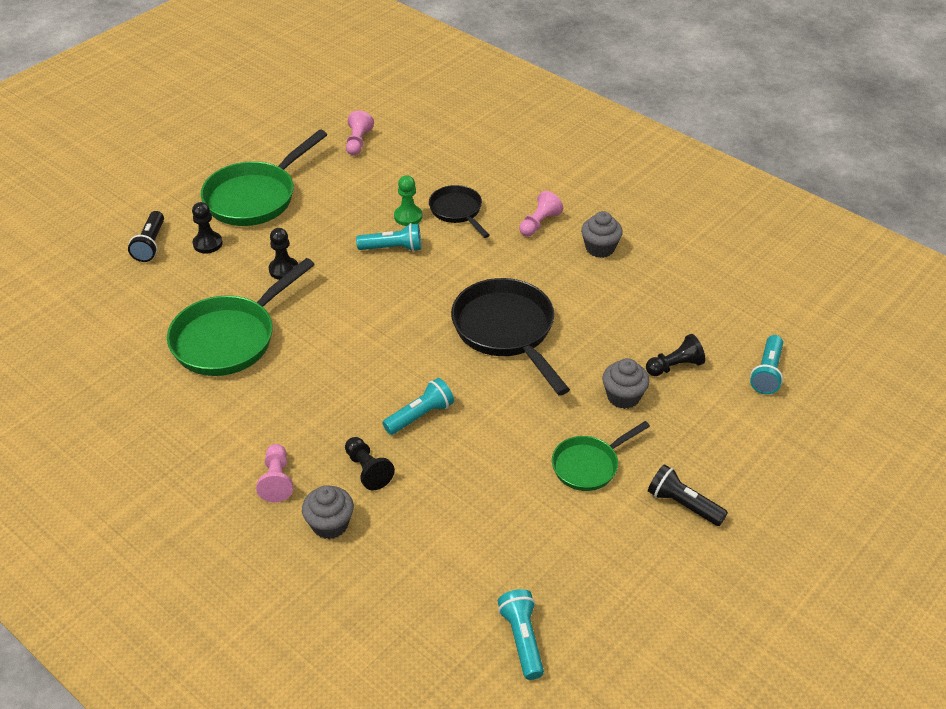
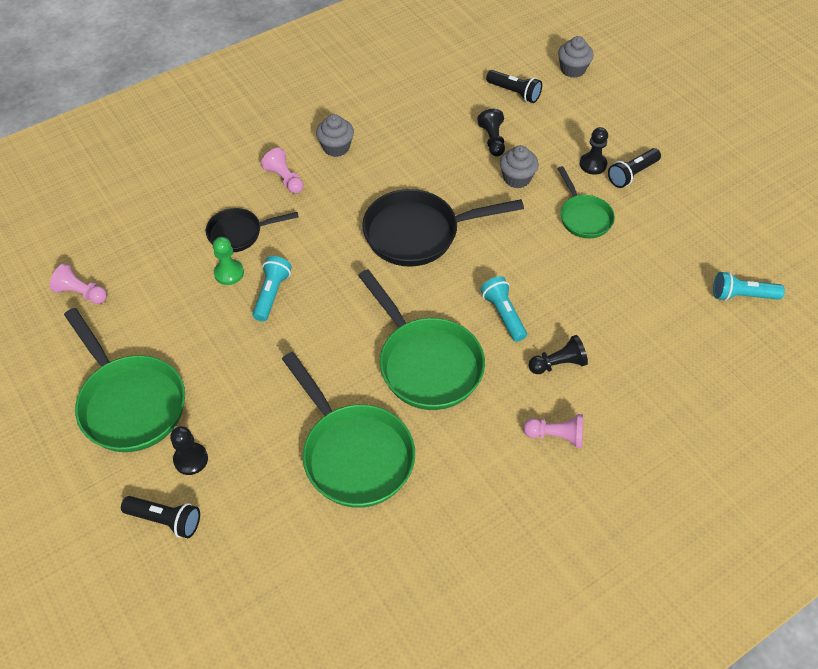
camera: 75 degrees left, 10 degrees up
(284, 270) = (266, 391): black pawn -> black pawn (593, 164)
(330, 524) = (614, 401): grey cupcake -> grey cupcake (572, 69)
(342, 367) = (426, 363): none -> green pan
(767, 373) = (514, 93): turquoise flashlight -> black flashlight

